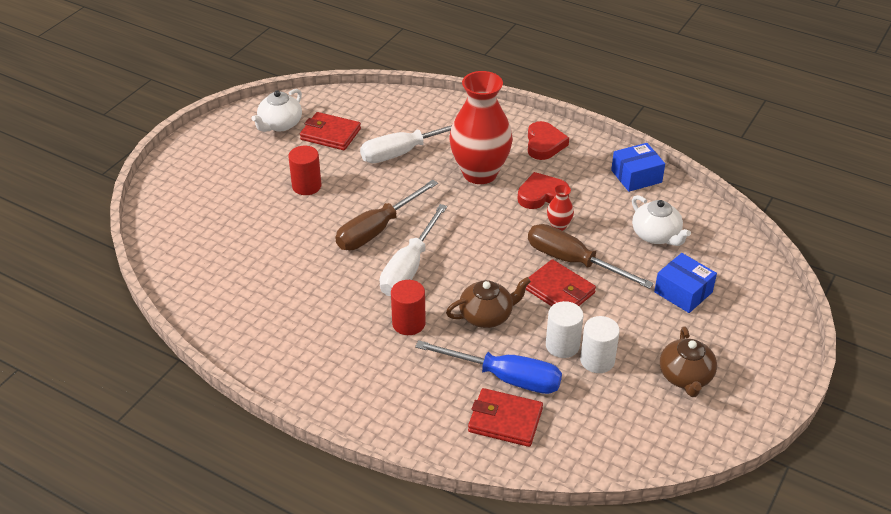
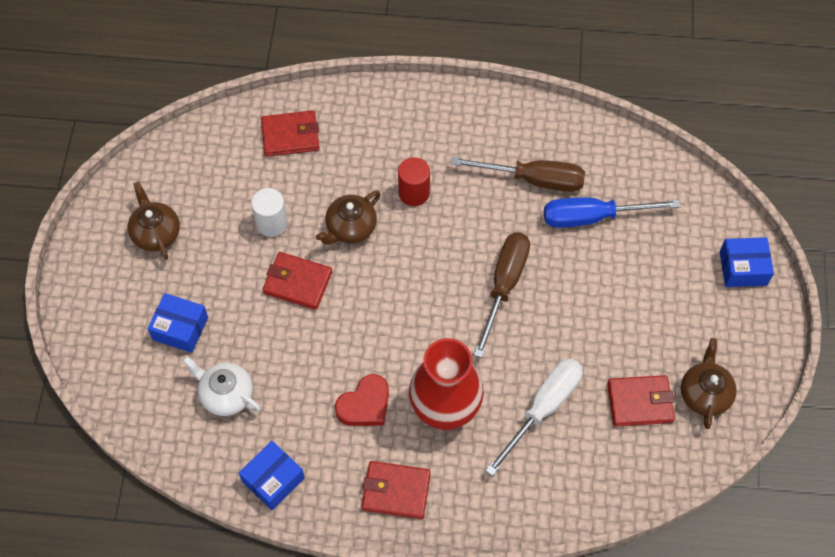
camera: 155 degrees right, 20 degrees up
(176, 179) = (743, 268): none -> blue box
(280, 124) = (705, 394): white teapot -> brown teapot
(306, 186) = (610, 314): red cylinder -> none
(409, 267) = (447, 253): white screwdriver -> none
(505, 377) = (307, 173): blue screwdriver -> blue screwdriver (593, 217)
(544, 144) = (396, 491): red heart -> red wallet
(559, 226) = (329, 366): red vase -> none
(573, 261) = (297, 324): brown screwdriver -> brown screwdriver (533, 179)
(597, 360) = (236, 220): white cylinder -> none

